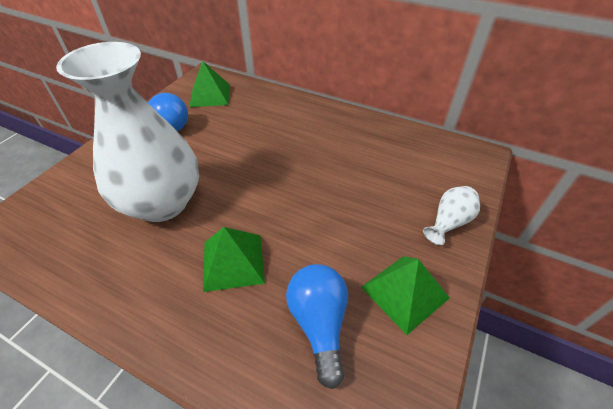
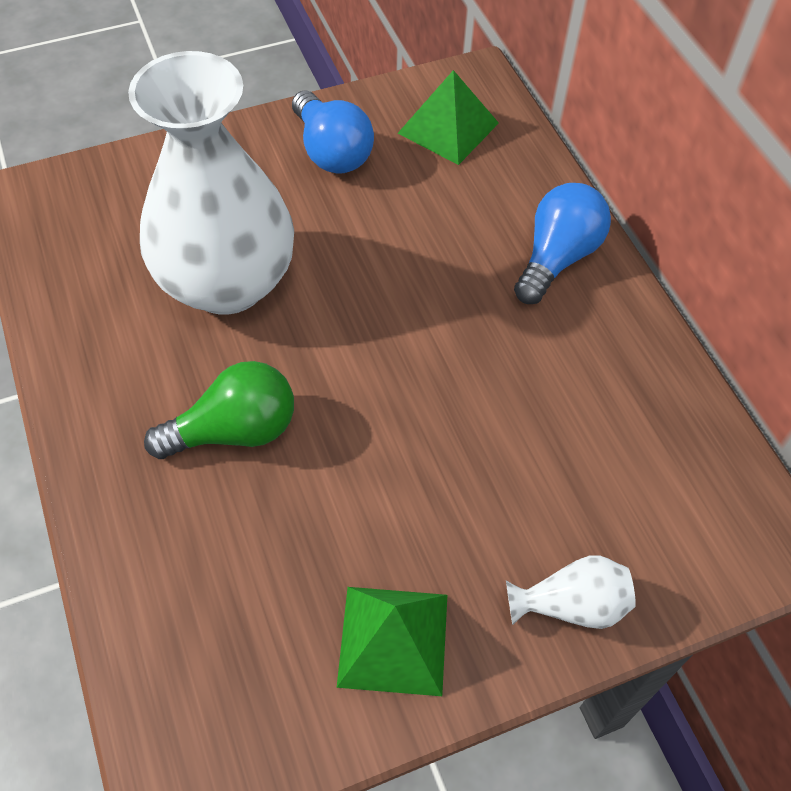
camera: 40 degrees right, 10 degrees up
(233, 262) = (234, 431): green pyramid -> green light bulb
(319, 324) = (254, 587): blue light bulb -> blue light bulb (557, 257)

